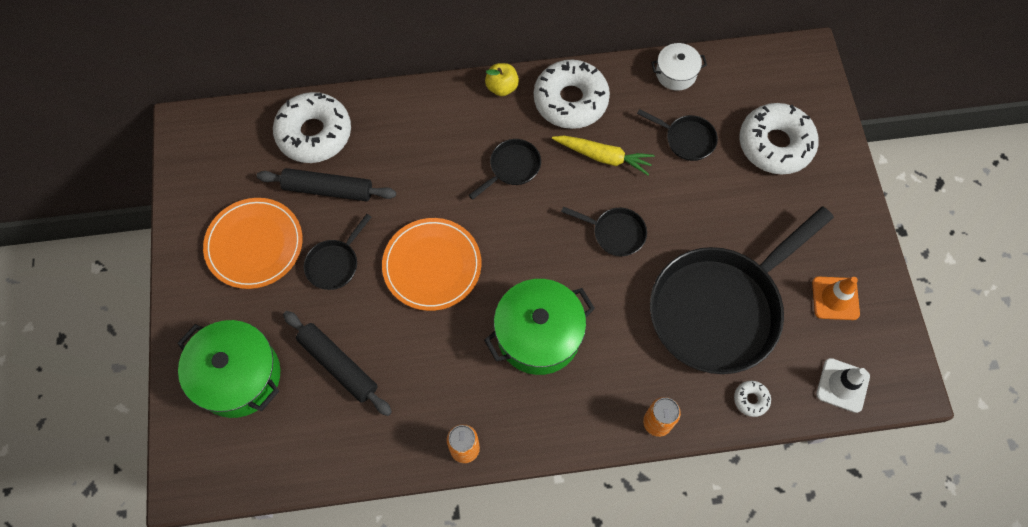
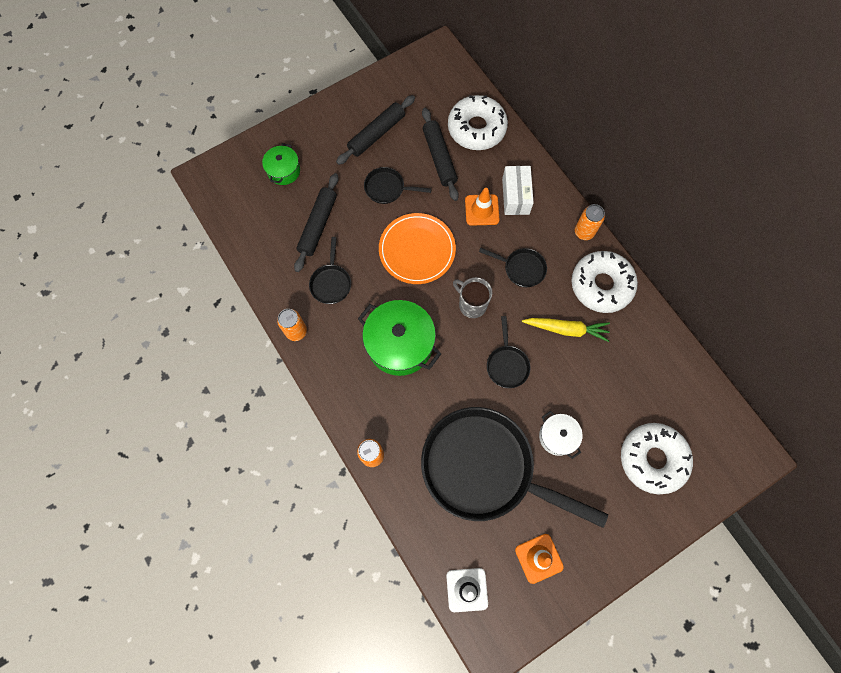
camera: 65 degrees right, 5 degrees up
(238, 376) = (284, 171): green pot -> green pot, size x0.55
(254, 245) = (376, 134): orange plate -> black rolling pin
(420, 175) = (482, 210): none -> orange traffic cone
(423, 133) = (515, 196): none -> white box
(502, 87) = (584, 232): yellow apple -> orange can
(529, 237) = (472, 304): none -> grey mug
(603, 157) = (566, 329): yellow carrot -> yellow carrot turned 75 degrees counterclockwise
(676, 73) = (672, 354): white pot -> white pot (557, 436)
(686, 139) = (617, 386): black pan -> black pan (331, 283)
(751, 399) = (421, 519): white donut -> none

